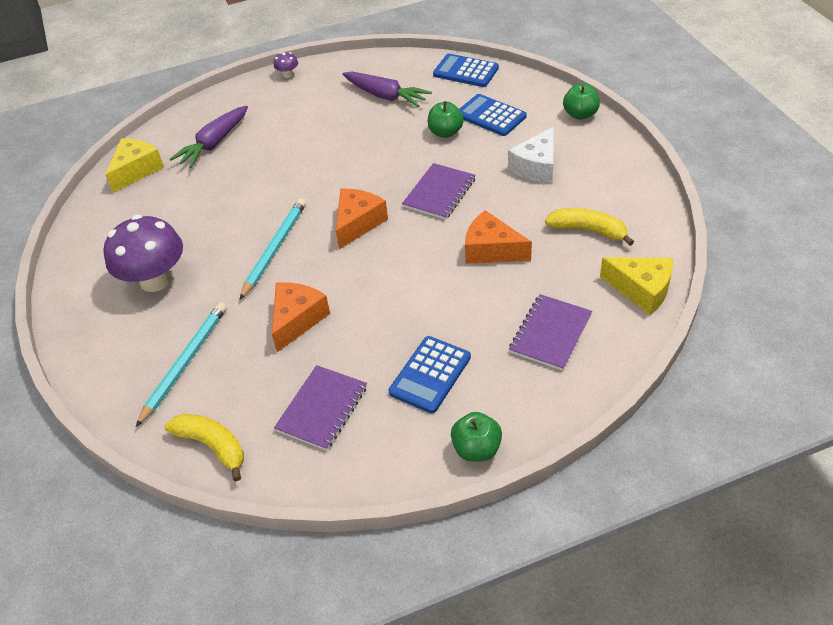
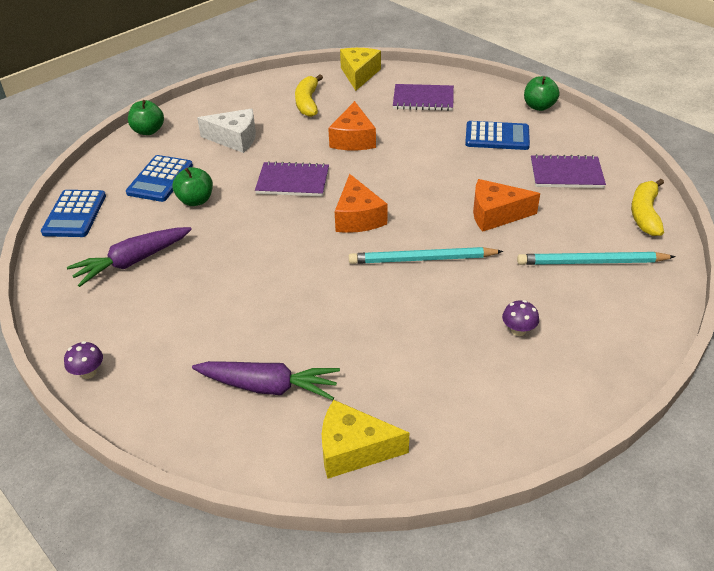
camera: 115 degrees left, 5 degrees down
(155, 280) = (518, 330): purple mushroom -> purple mushroom, size x0.41
(358, 223) = (358, 217): orange cheese -> orange cheese turned 105 degrees counterclockwise
(385, 96) = (132, 262): purple carrot -> purple carrot turned 135 degrees counterclockwise

